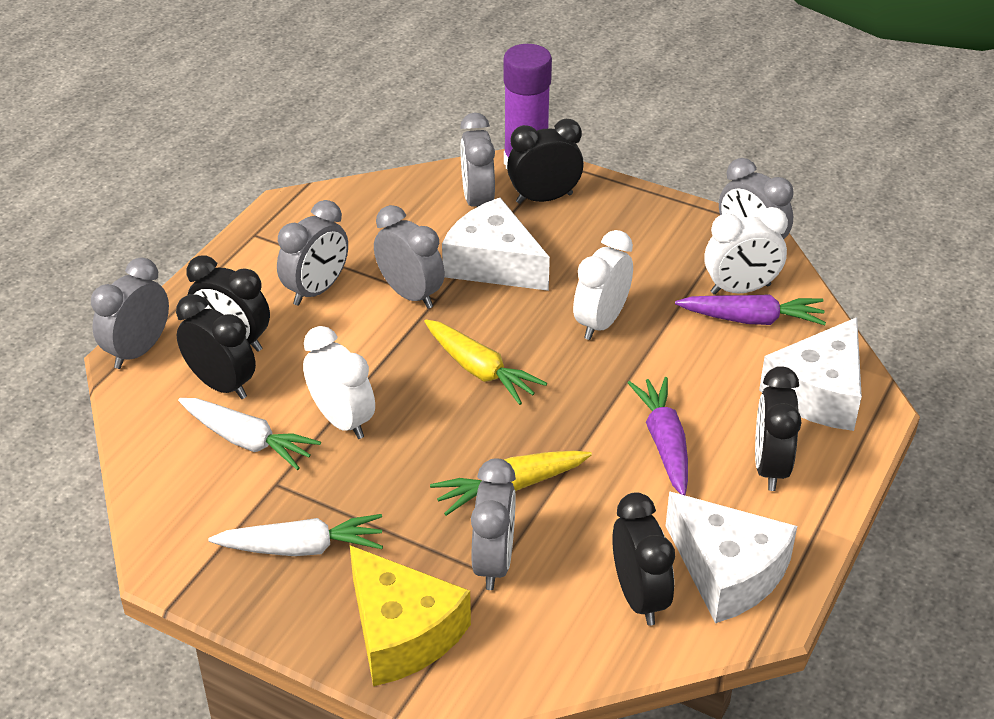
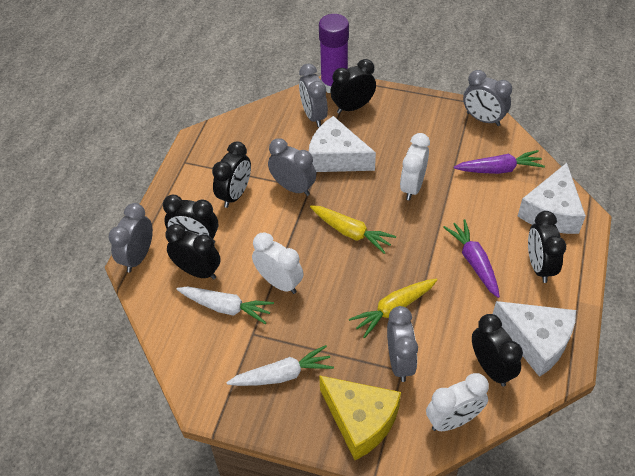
camera: 10 degrees left, 10 degrees up
(316, 290) = (235, 195): grey clock -> black clock
(740, 289) = (486, 150): white clock -> white clock (453, 420)

